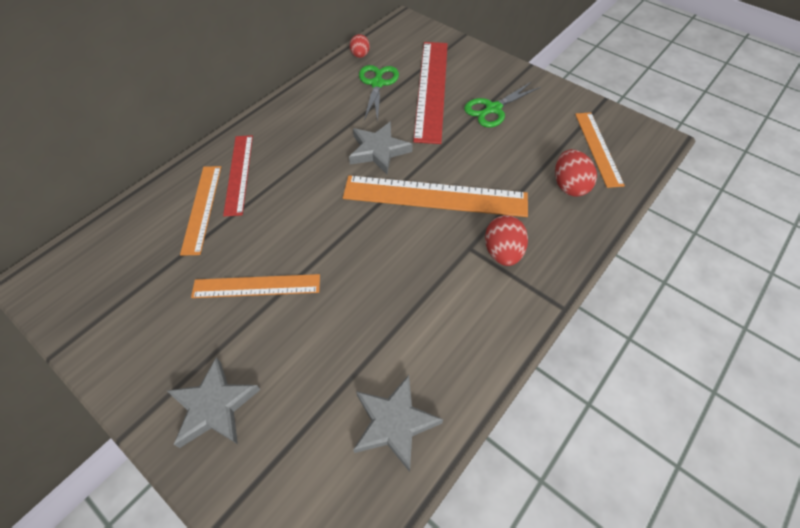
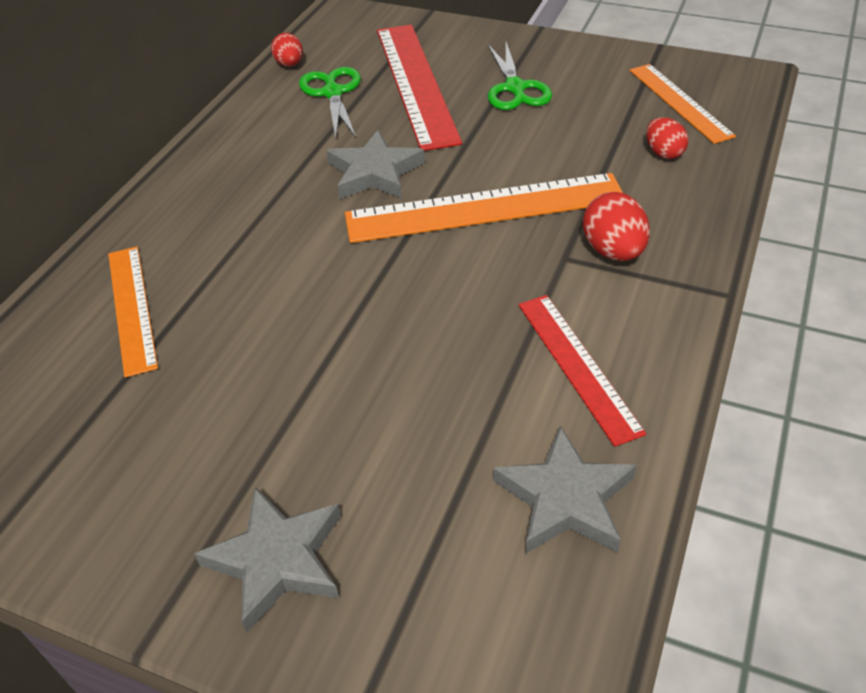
camera: 15 degrees left, 10 degrees down
(239, 174) = (171, 250): red ruler -> red ruler (577, 365)
(256, 286) = (269, 385): orange ruler -> none
(493, 109) = (515, 88): green scissors -> green scissors turned 45 degrees counterclockwise
(569, 186) = (663, 153): red egg -> red egg, size x0.67

